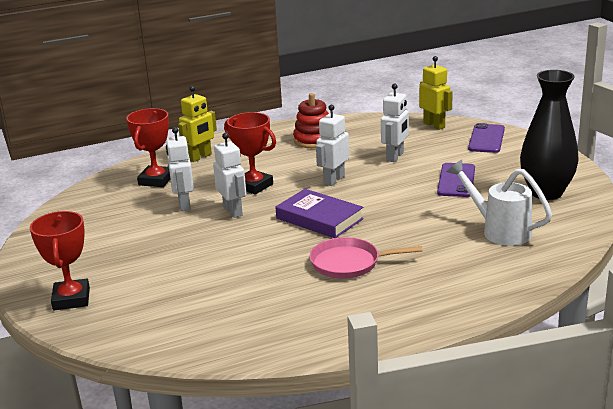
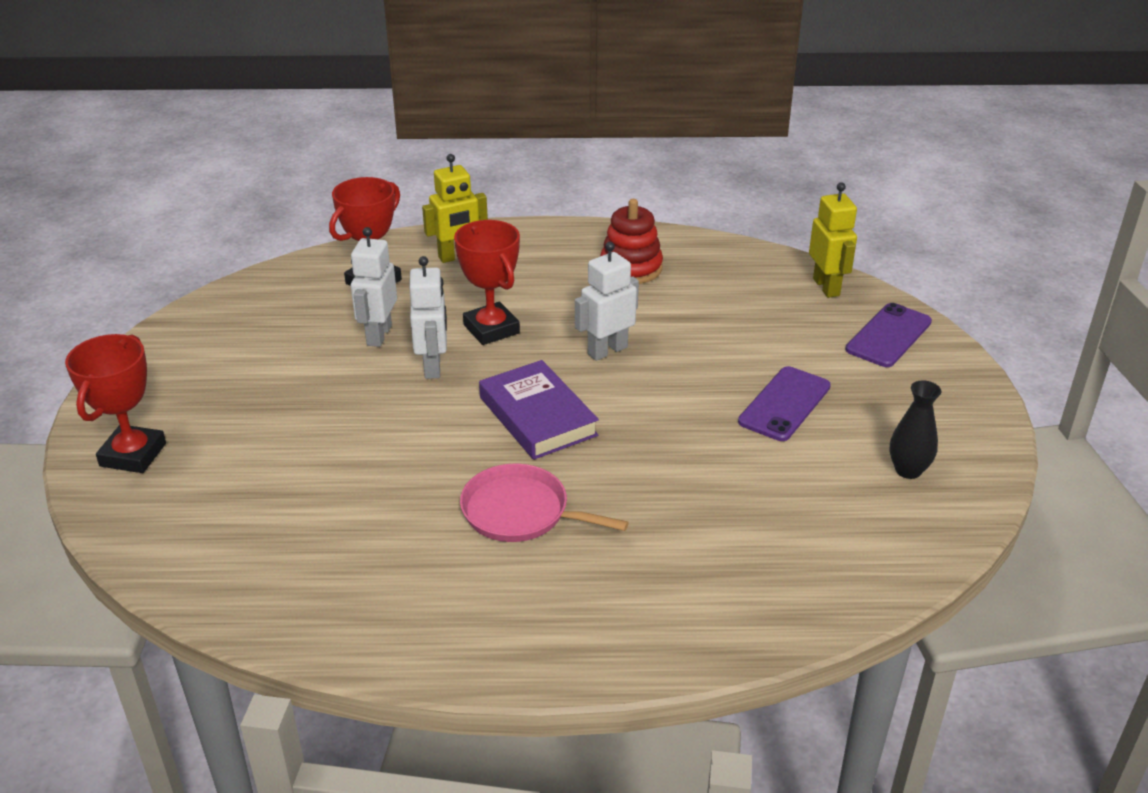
camera: 20 degrees right, 10 degrees up
(395, 157) = (725, 332): white robot -> none
(499, 231) = (780, 522): white watering can -> none
(546, 192) = (908, 470): black vase -> black vase, size x0.50

